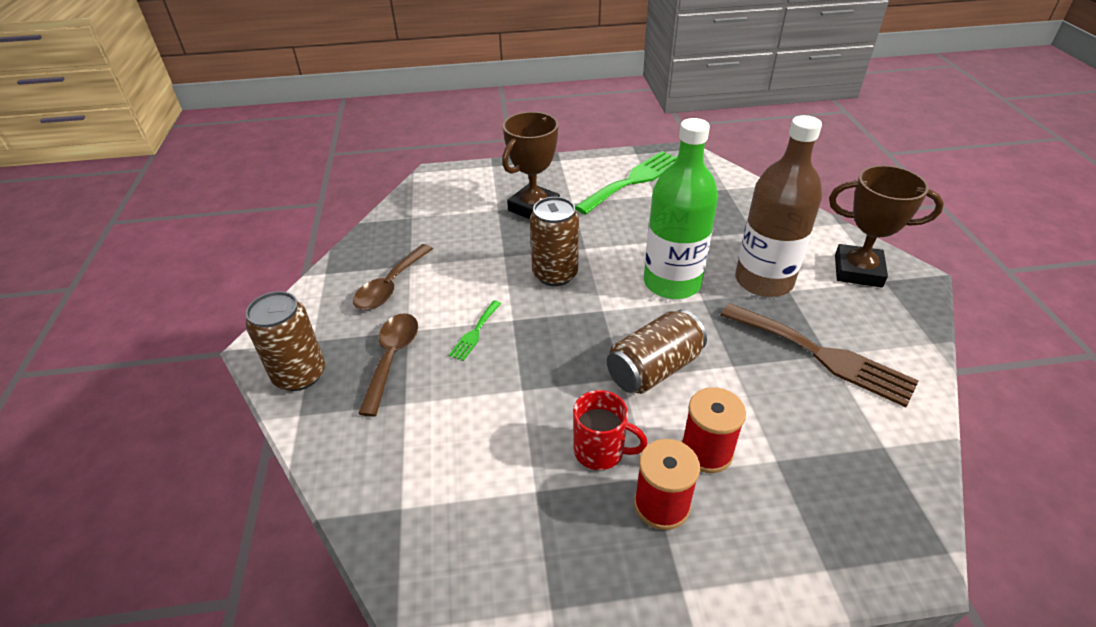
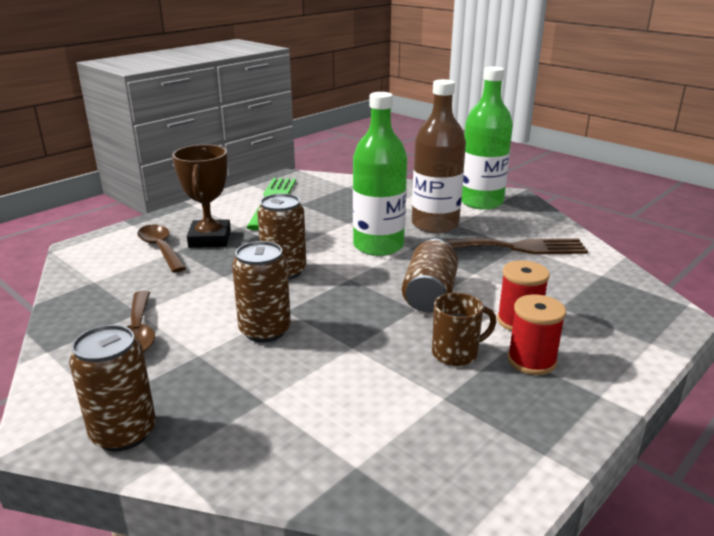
camera: 40 degrees left, 15 degrees down
(392, 358) = (209, 378): brown spoon -> brown spoon (160, 248)
(475, 332) = (265, 330): green fork -> brown can
(600, 451) = (456, 353): red mug -> brown mug
(858, 271) = (481, 202): brown trophy -> green bottle

